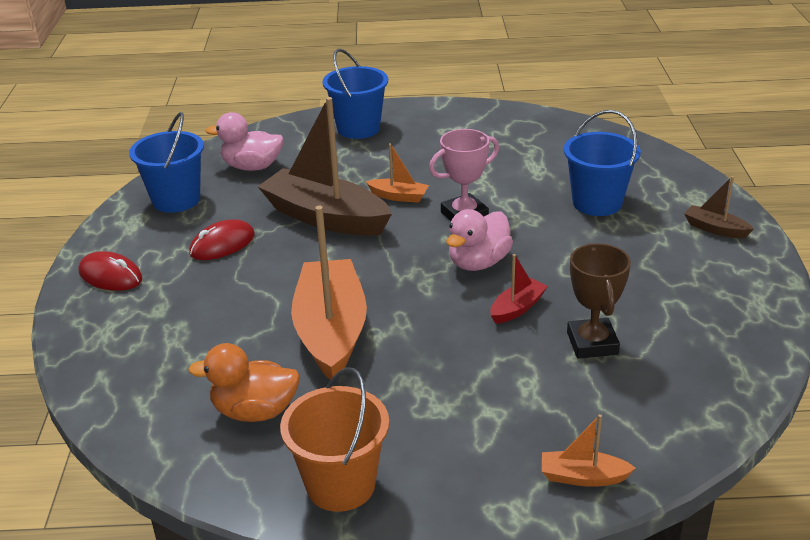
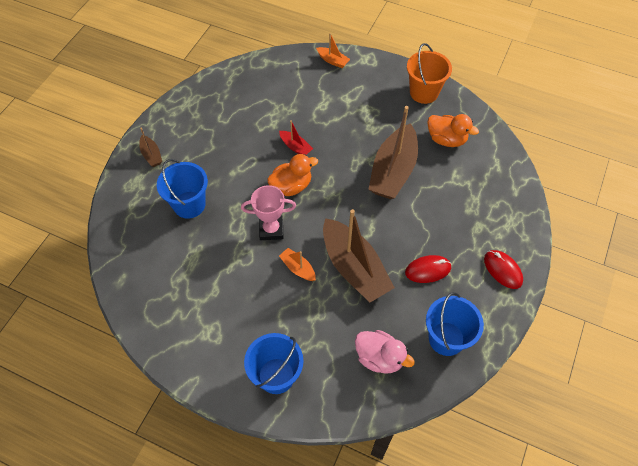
camera: 155 degrees left, 25 degrees up
(331, 331) = (393, 171): orange boat -> brown boat
(478, 263) = (291, 186): pink duck -> orange duck
(517, 308) = (295, 147): red boat -> red boat turned 120 degrees counterclockwise
(592, 343) = (279, 113): brown trophy -> none

